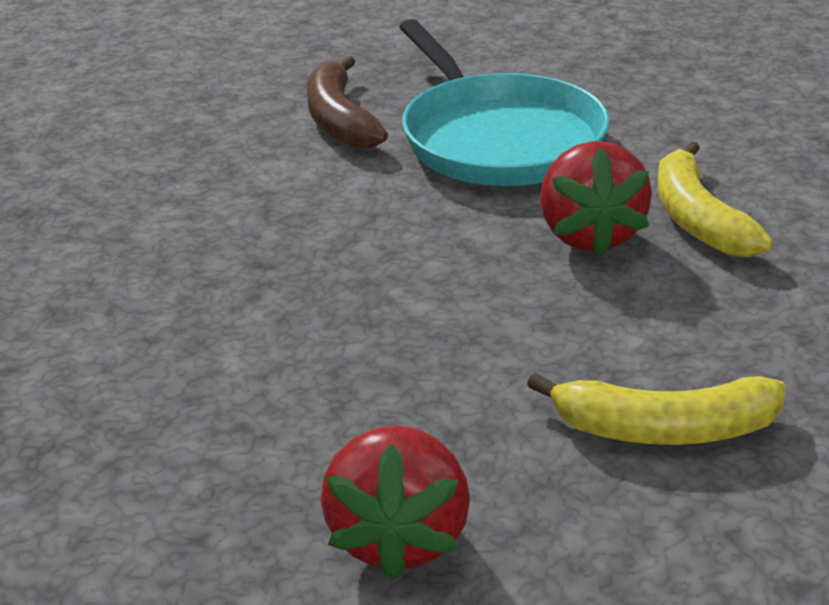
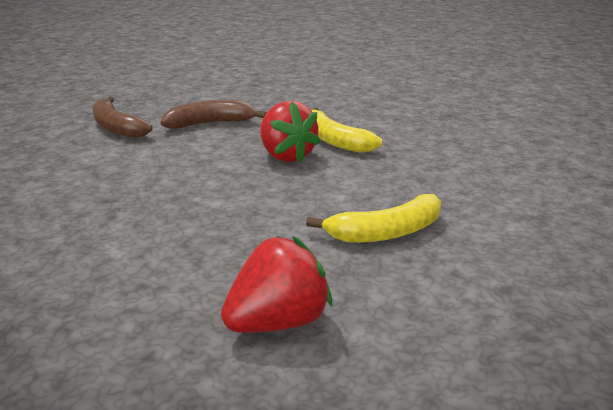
camera: 25 degrees left, 5 degrees down
(399, 539) = (278, 322): red strawberry -> red strawberry turned 105 degrees counterclockwise
(498, 139) = (210, 123): turquoise pan -> brown banana

